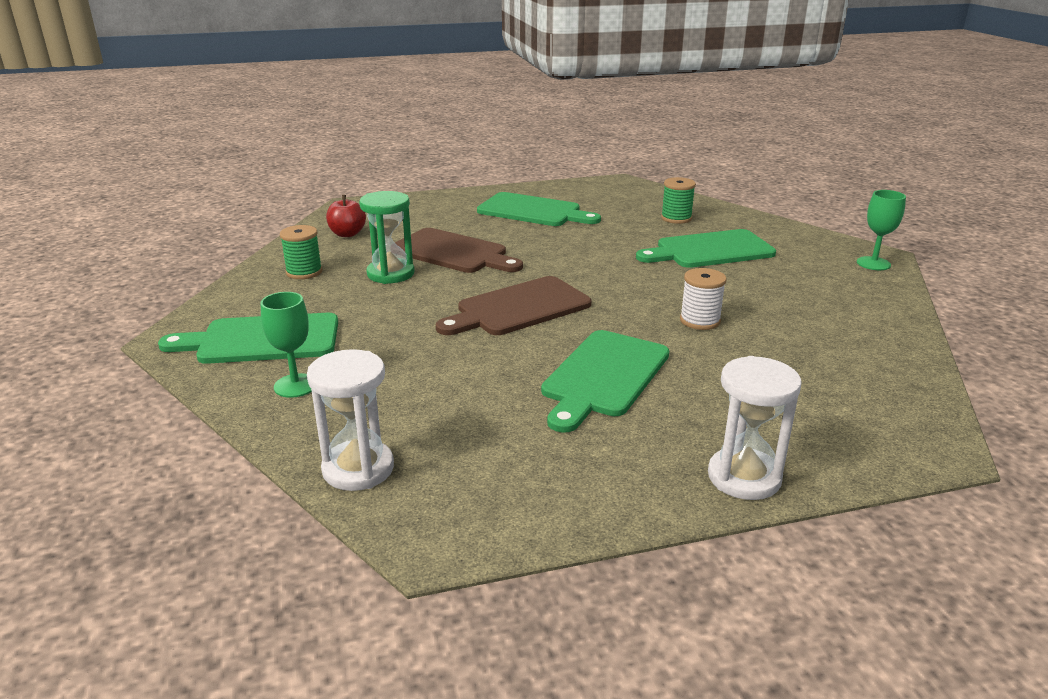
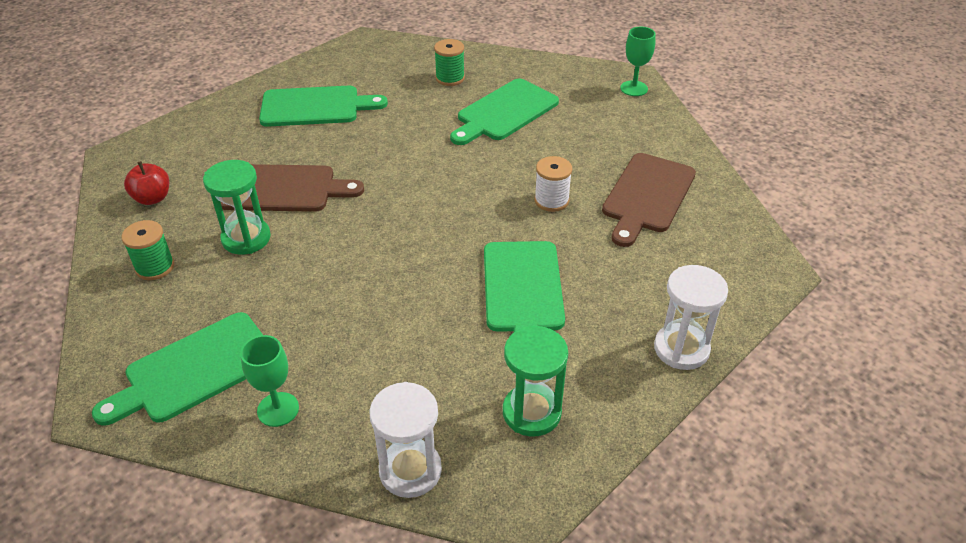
camera: 30 degrees left, 15 degrees up
(519, 308) = (399, 239): brown cutting board -> brown cutting board (647, 196)
(520, 469) = (531, 412): none -> green hourglass

